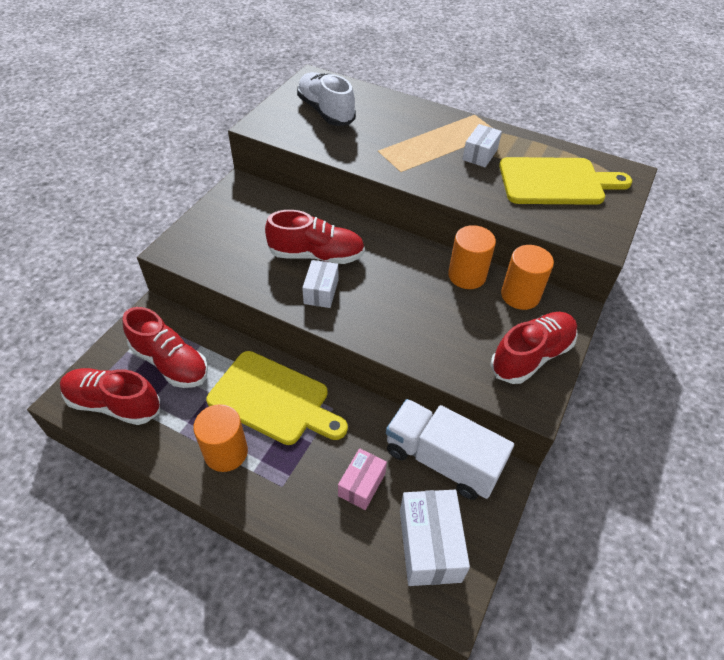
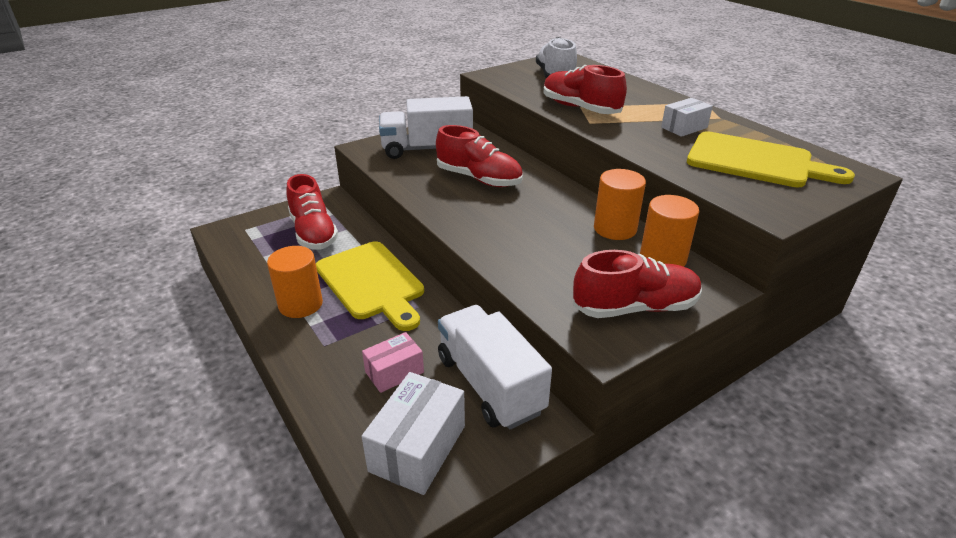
camera: 30 degrees right, 15 degrees down
(114, 404) = (249, 244): red shoe -> red shoe (580, 108)
(239, 231) = (427, 149): none -> white truck
(321, 292) = (460, 202): white box -> none

